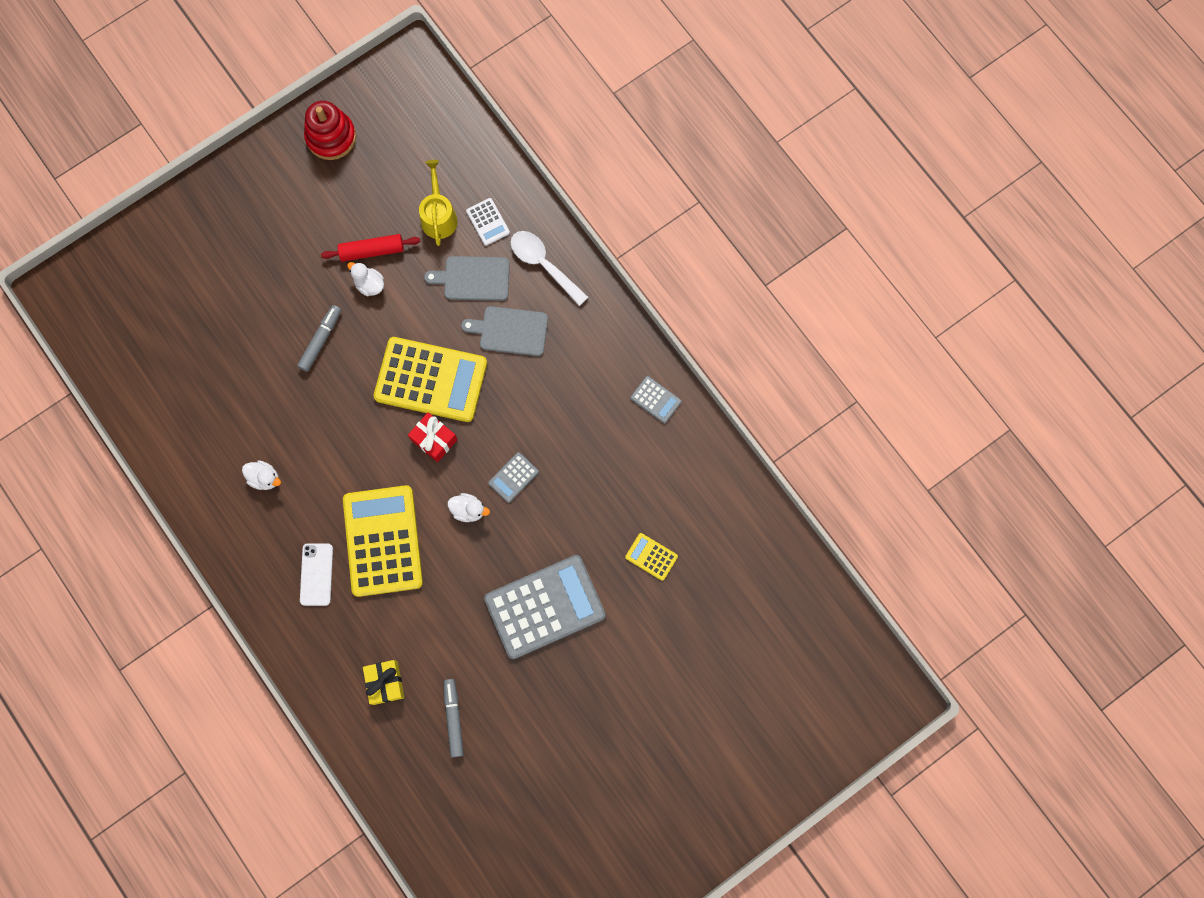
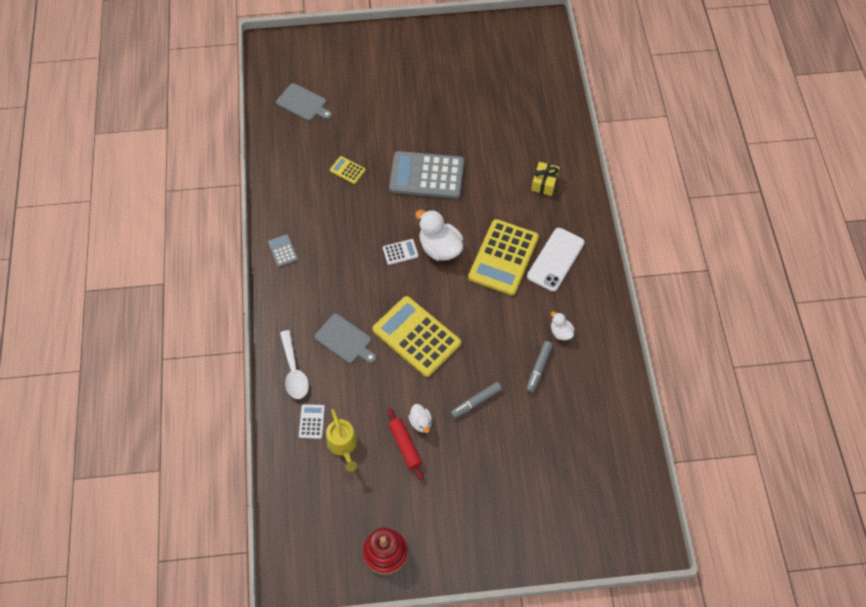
camera: 150 degrees left, 15 degrees down
(316, 574) = (555, 259): white phone -> white phone, size x1.55
(372, 250) = (405, 446): red rolling pin -> red rolling pin turned 45 degrees clockwise
(434, 439) = (436, 299): red gift -> none
(438, 216) = (343, 445): yellow watering can -> yellow watering can turned 45 degrees counterclockwise
(454, 718) = (514, 148): grey marker -> grey marker (538, 368)
(468, 510) = (440, 248): white duck -> white duck, size x1.92
(473, 278) = (347, 387): grey cutting board -> grey cutting board (303, 103)
(513, 477) = (400, 252): grey calculator -> white calculator
(651, 556) = (347, 170): yellow calculator -> yellow calculator turned 150 degrees clockwise

